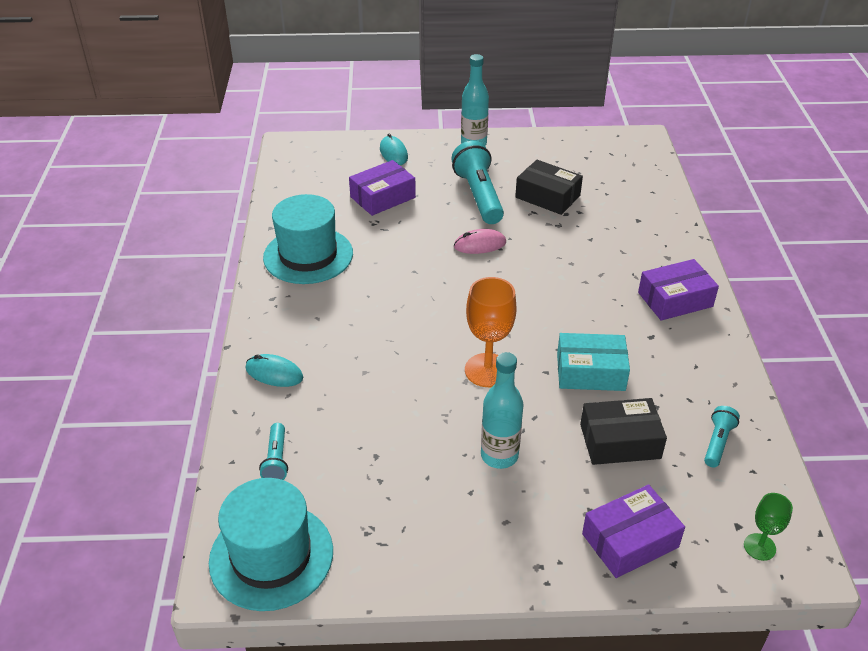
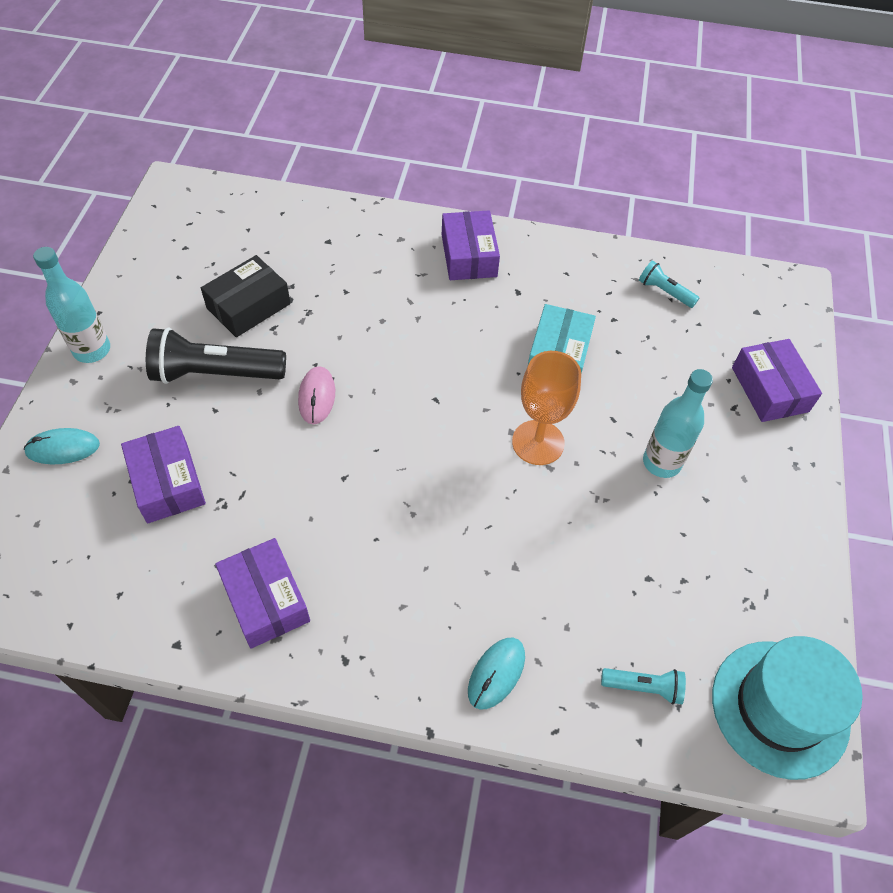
camera: 80 degrees left, 15 degrees up
(308, 255) = (265, 600): turquoise hat -> purple box
(479, 196) = (215, 373): turquoise flashlight -> black flashlight
(620, 441) = (654, 360): black box -> none
(759, 547) = (779, 306): green goblet -> none

